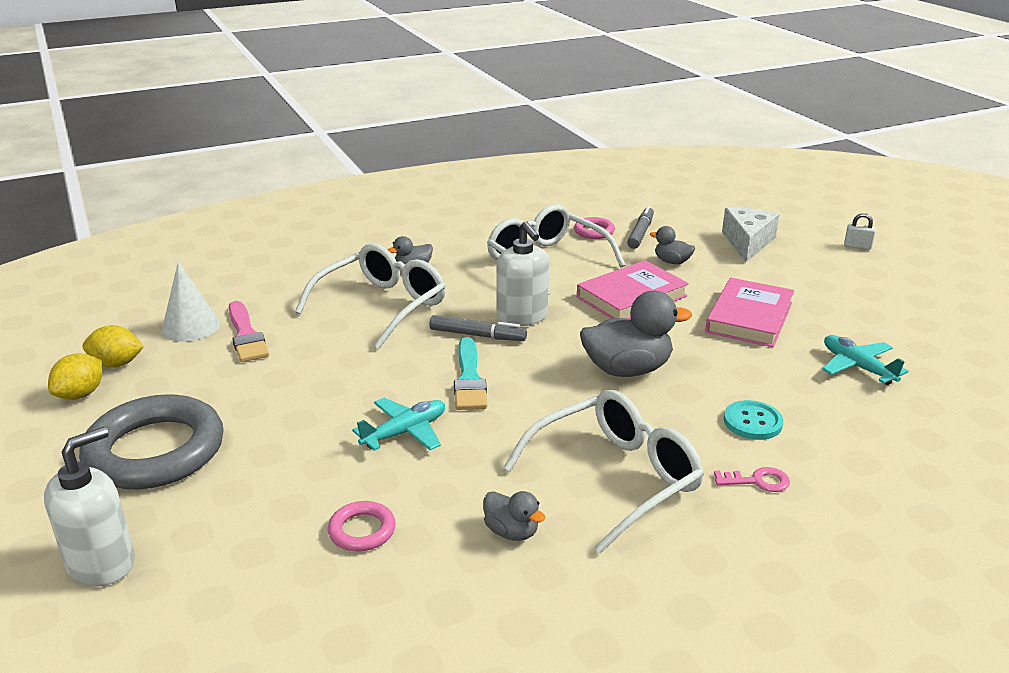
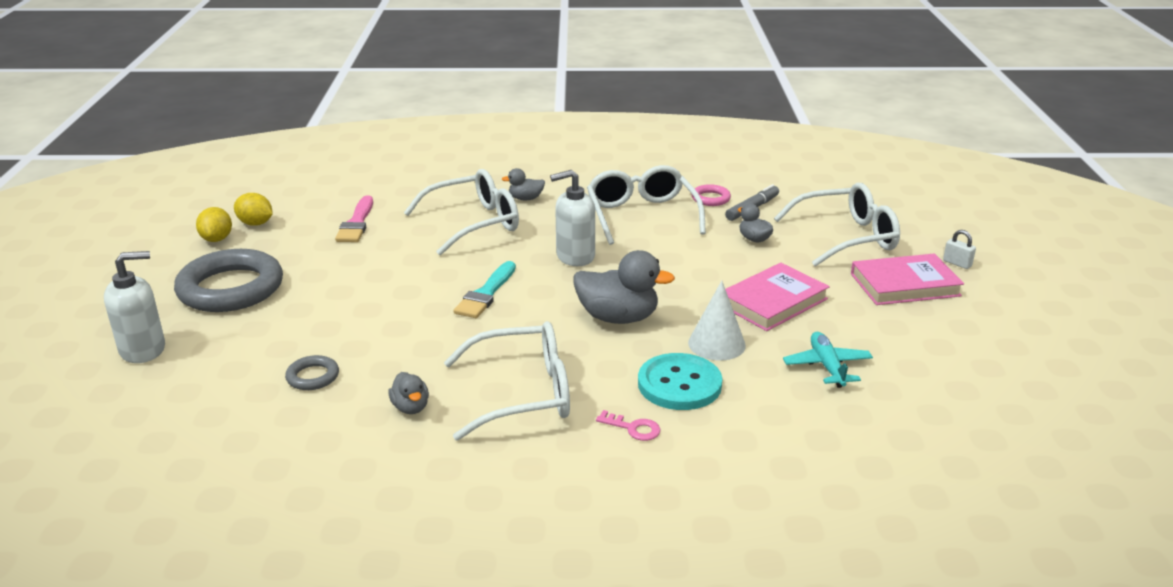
camera: 25 degrees right, 0 degrees up
(81, 394) = (217, 239): yellow lemon -> yellow lemon turned 60 degrees counterclockwise
(191, 327) = (325, 208): white cone -> white cone (716, 344)
(362, 530) = (313, 377): pink ring -> grey ring
(405, 432) = (402, 320): turquoise plane -> none
(477, 335) = (525, 262): grey marker -> none
(522, 317) = (575, 256): white soap dispenser -> white soap dispenser turned 75 degrees clockwise
(631, 297) = (684, 261): pink book -> pink book (904, 285)
(747, 242) = (847, 237): white cheese -> white glasses
(752, 422) = (679, 384): turquoise button -> turquoise button, size x1.58

